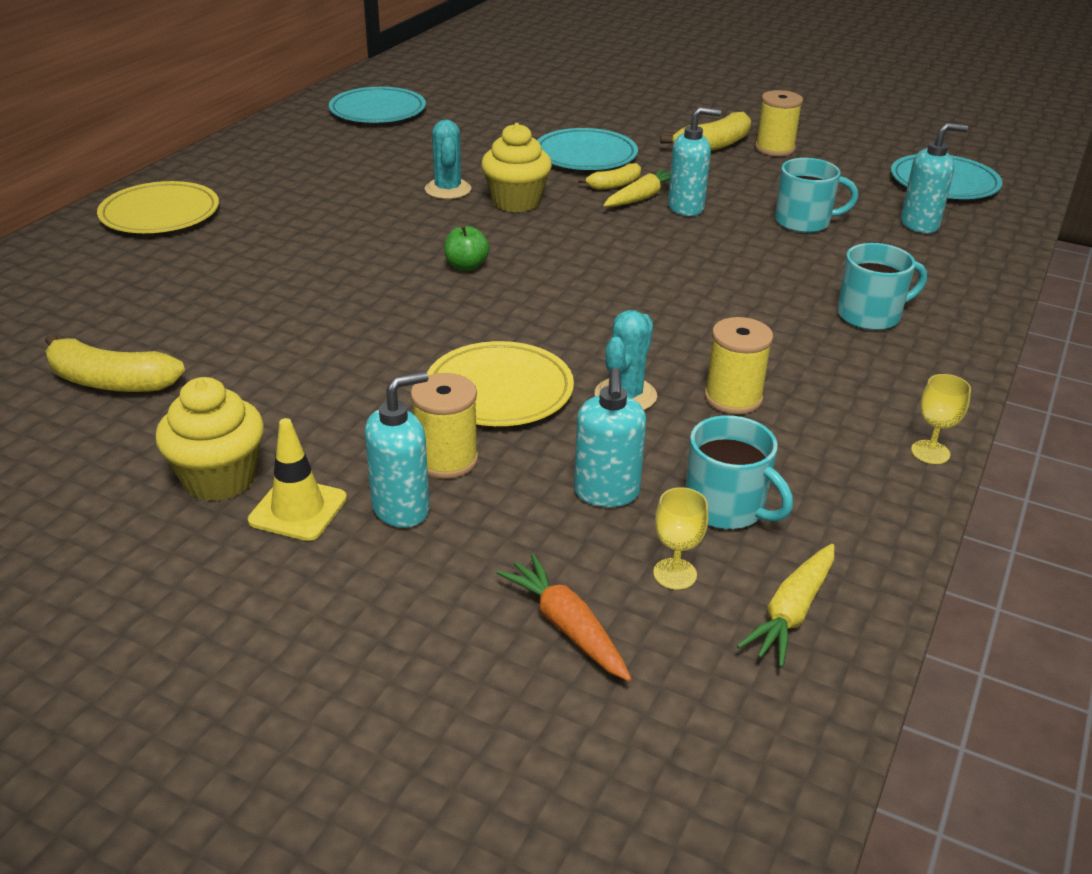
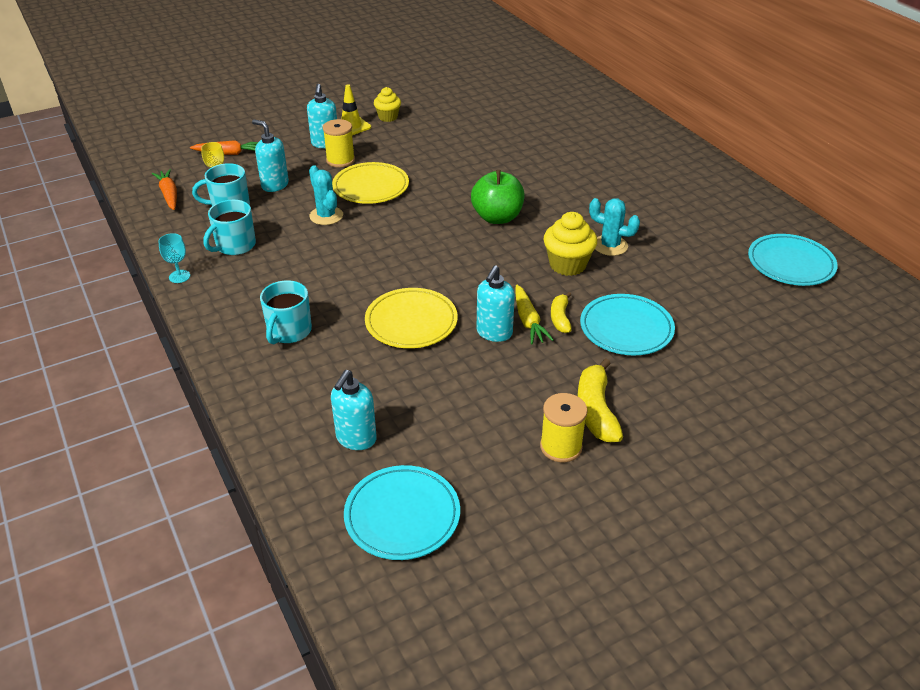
camera: 125 degrees right, 5 degrees up
(110, 382) = (482, 110): yellow banana -> none
(160, 214) = (651, 148): yellow plate -> yellow plate (411, 322)
(219, 479) = (388, 117): yellow cupcake -> yellow cupcake, size x0.65
(466, 266) = (497, 217): green apple -> green apple, size x1.83
(733, 398) = (286, 243): yellow spool -> none
(791, 613) = (169, 195): yellow carrot -> orange carrot
(804, 222) = (420, 378): turquoise mug -> turquoise mug (235, 245)
(930, 452) = (179, 276): yellow goblet -> turquoise goblet

